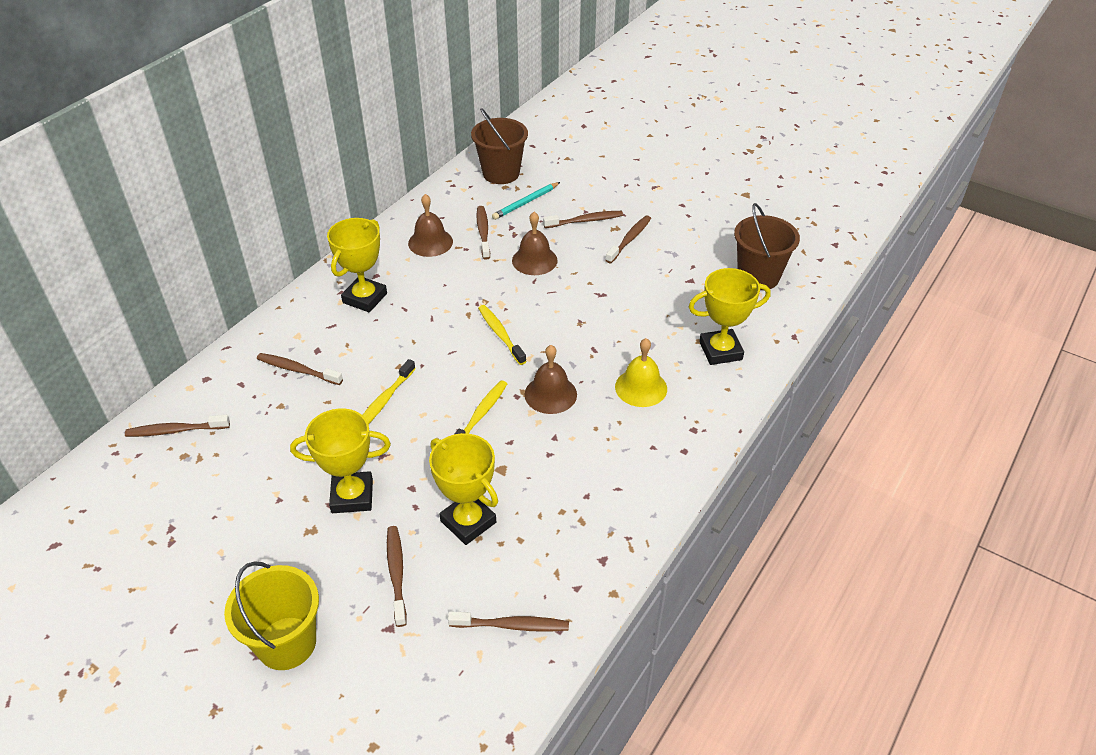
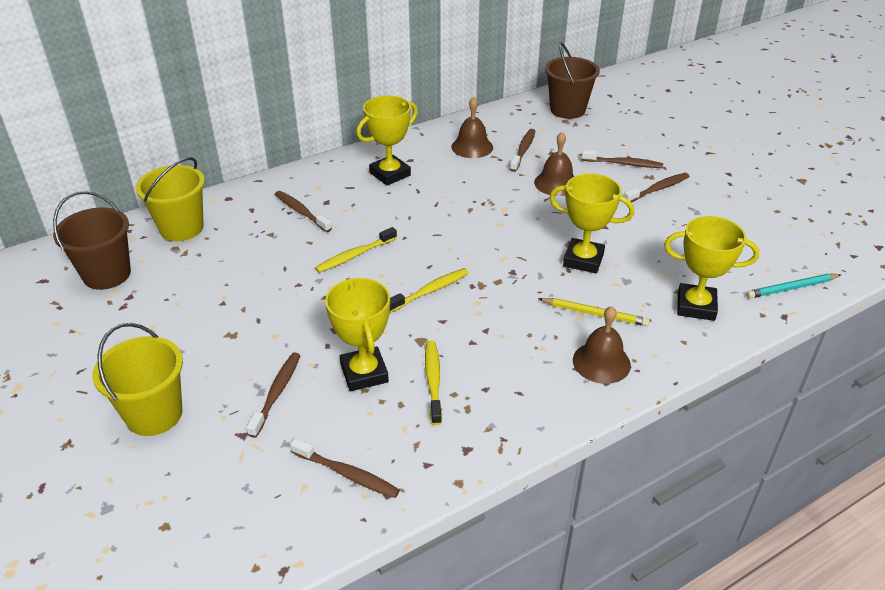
camera: 25 degrees right, 5 degrees down
(176, 430) = (181, 228): brown toothbrush -> yellow bucket
(352, 496) = (281, 319): yellow trophy -> yellow trophy (583, 260)
(500, 335) = (488, 233): yellow toothbrush -> yellow toothbrush (433, 381)
(525, 203) = (576, 137): turquoise pencil -> turquoise pencil (791, 288)
(550, 394) = (504, 293): brown bell -> brown bell (601, 362)
(641, 387) = (594, 314): yellow bell -> yellow pencil
(758, 276) = (774, 253): brown bucket -> brown bucket (107, 274)

